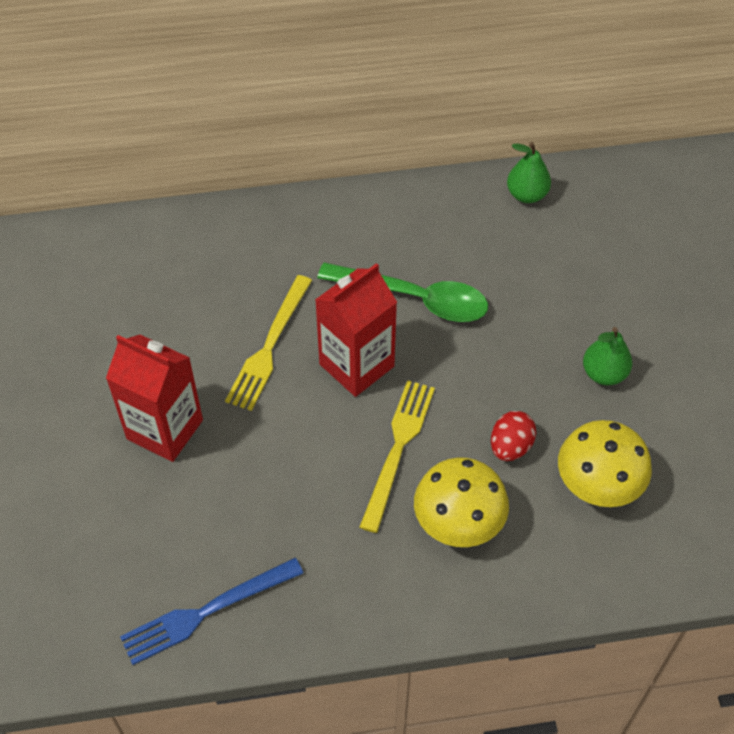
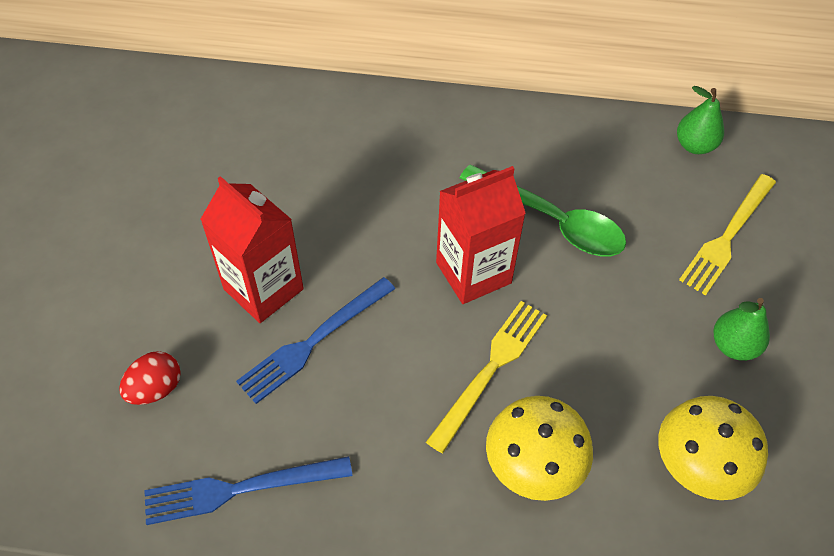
camera: 15 degrees right, 0 degrees up
(229, 465) = (314, 341): none -> blue fork
(269, 346) = (392, 232): yellow fork -> yellow fork (728, 236)
(510, 447) = (611, 398): red egg -> red egg (156, 389)

